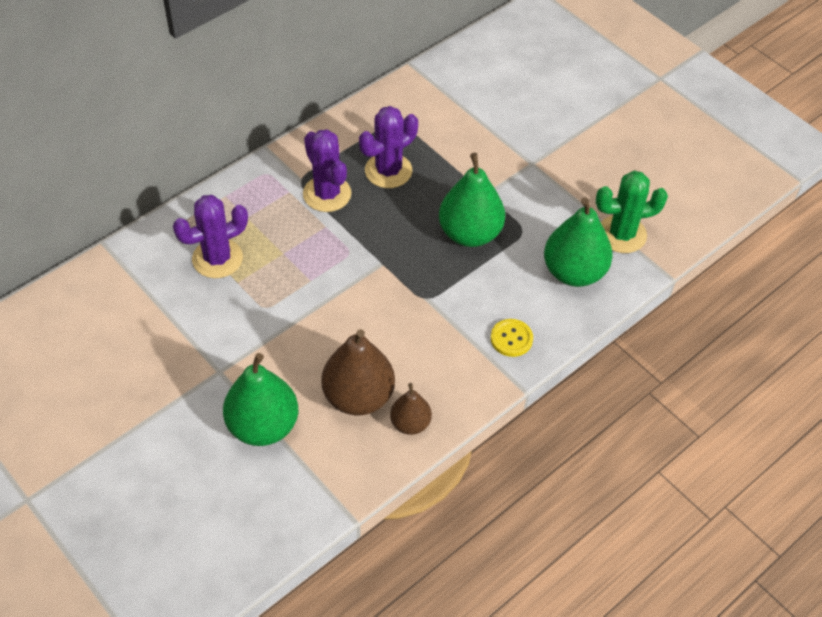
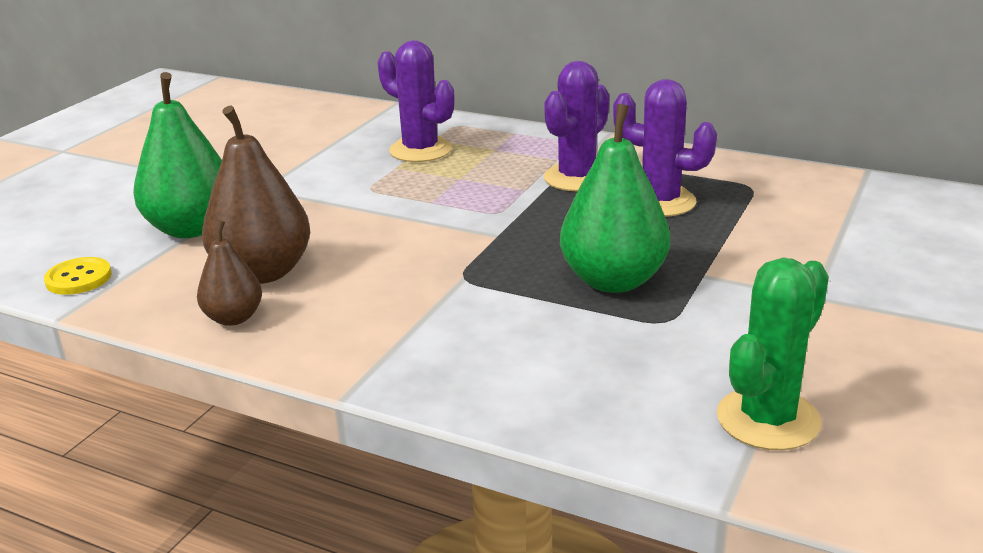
camera: 70 degrees right, 25 degrees down
(511, 339) = (438, 361): yellow button -> yellow button (78, 278)
(574, 272) = (628, 388): green pear -> none
(622, 234) = (768, 419): green cactus -> green cactus turned 75 degrees clockwise

